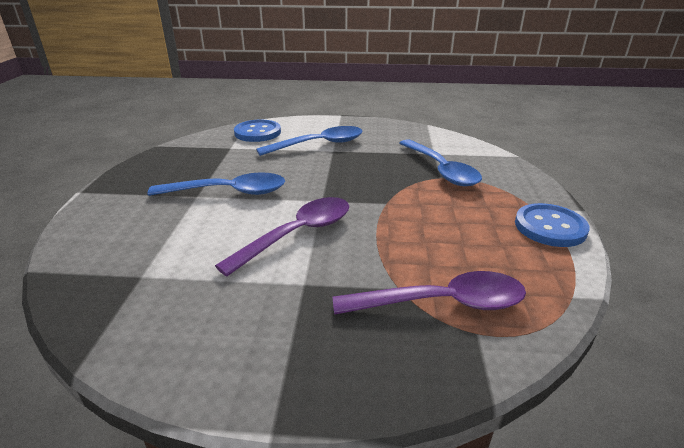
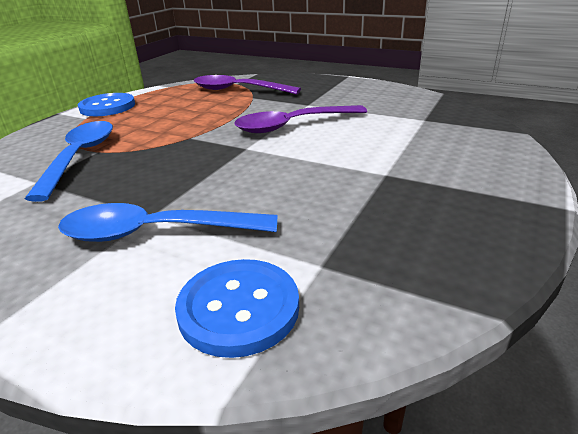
camera: 155 degrees left, 0 degrees up
(228, 192) = (344, 171): blue spoon -> none

